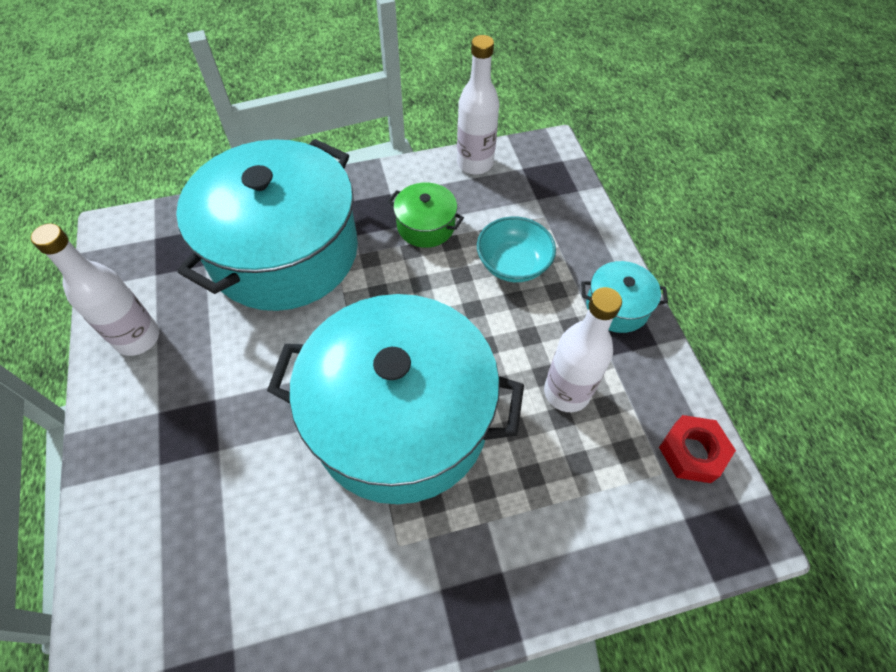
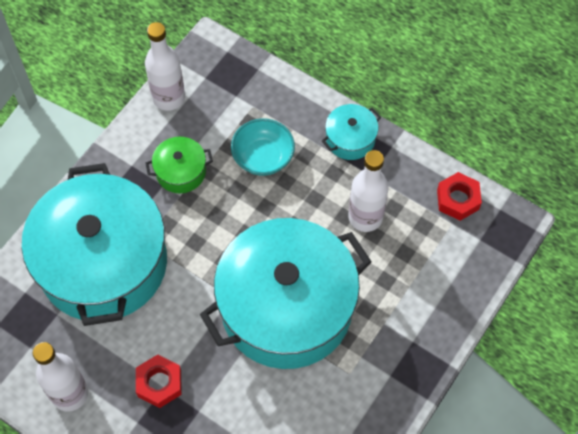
camera: 40 degrees left, 5 degrees up
(214, 392) = (159, 383): none -> red nut

